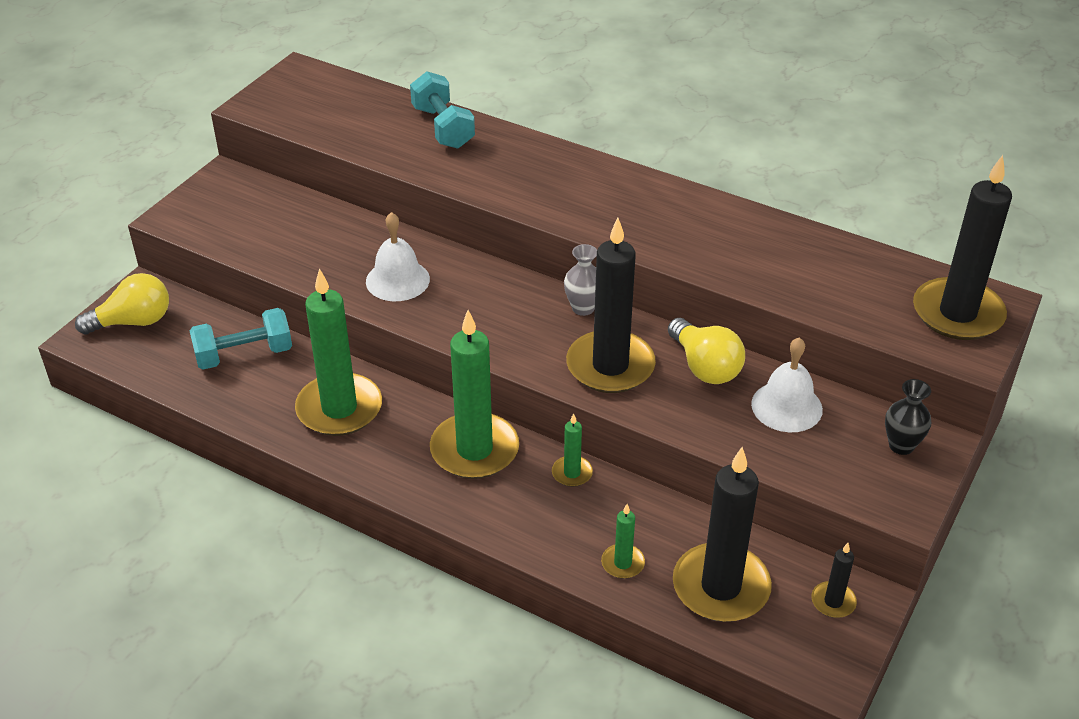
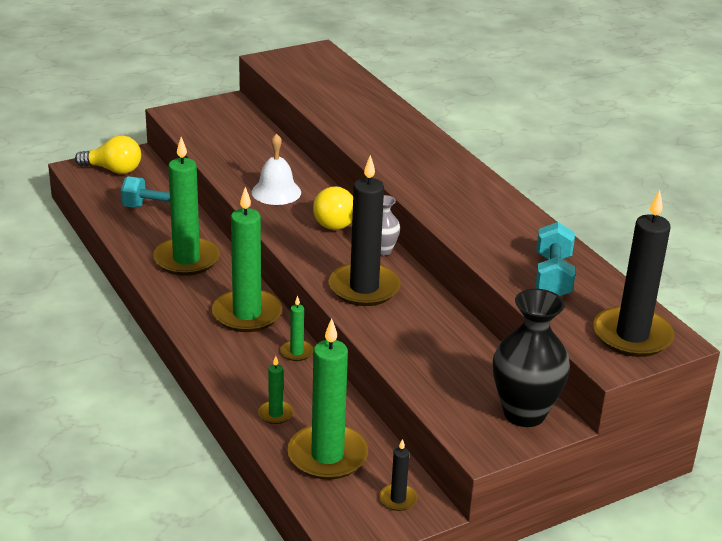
camera: 30 degrees right, 10 degrees down
(443, 127) = (378, 108): turquoise dumbbell -> turquoise dumbbell (553, 277)
(704, 366) = (430, 313): yellow light bulb -> yellow light bulb (334, 220)
(721, 587) = (327, 455): black candle -> green candle
(786, 406) = (464, 358): white bell -> none
(901, 445) = (524, 413): black vase -> black vase, size x1.96

